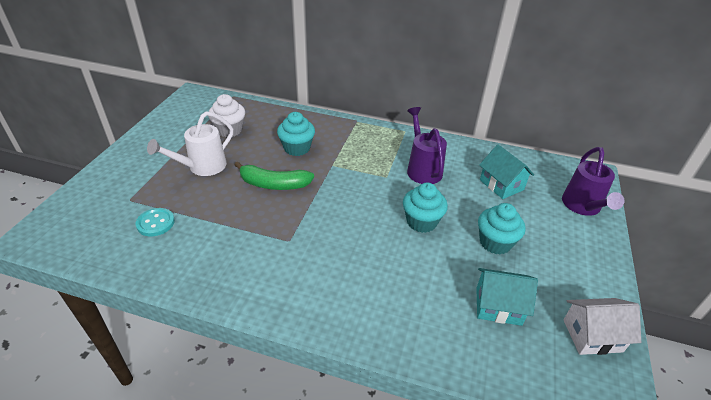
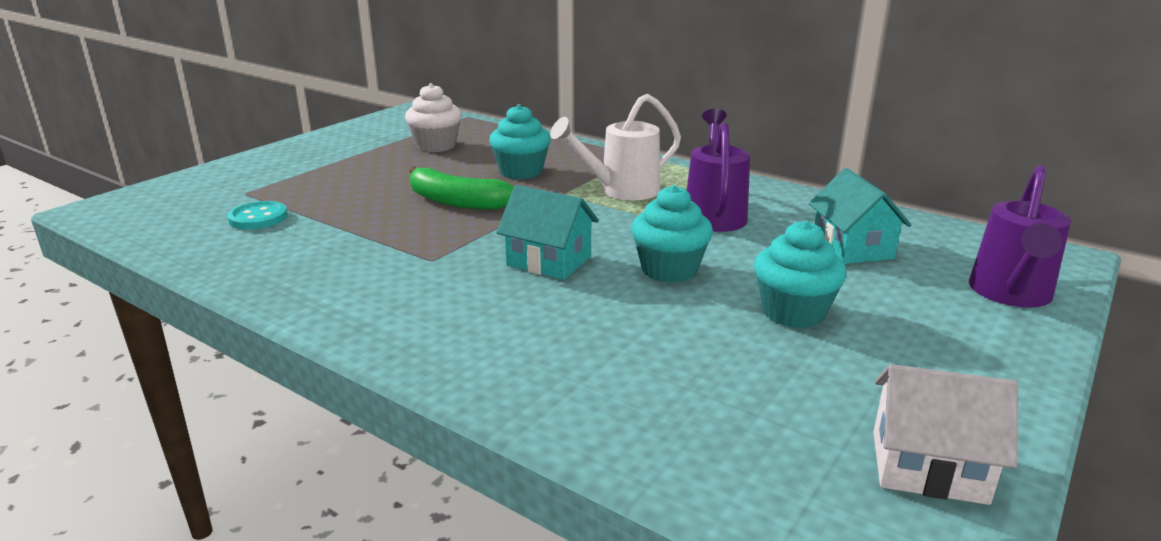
camera: 20 degrees right, 15 degrees down
(202, 167) = (367, 175): white watering can -> white watering can (621, 191)
(498, 306) = (745, 390): turquoise house -> turquoise house (549, 261)

